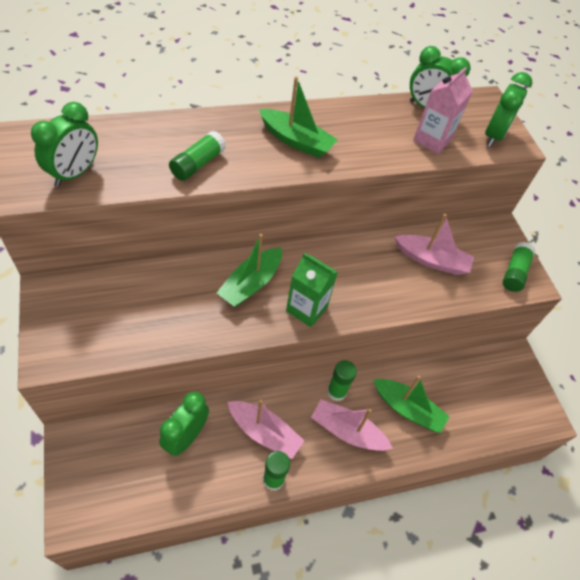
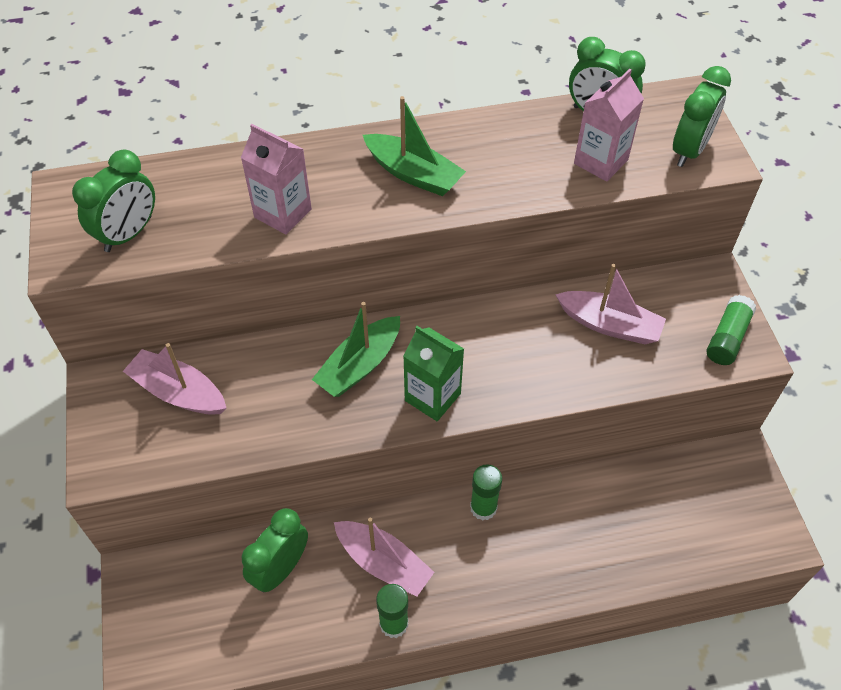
camera: 10 degrees right, 0 degrees up
(198, 164) = (283, 213): green glue stick -> pink carton
(347, 431) = (495, 560): pink boat -> pink boat (178, 392)
(407, 409) = (581, 530): green boat -> none

